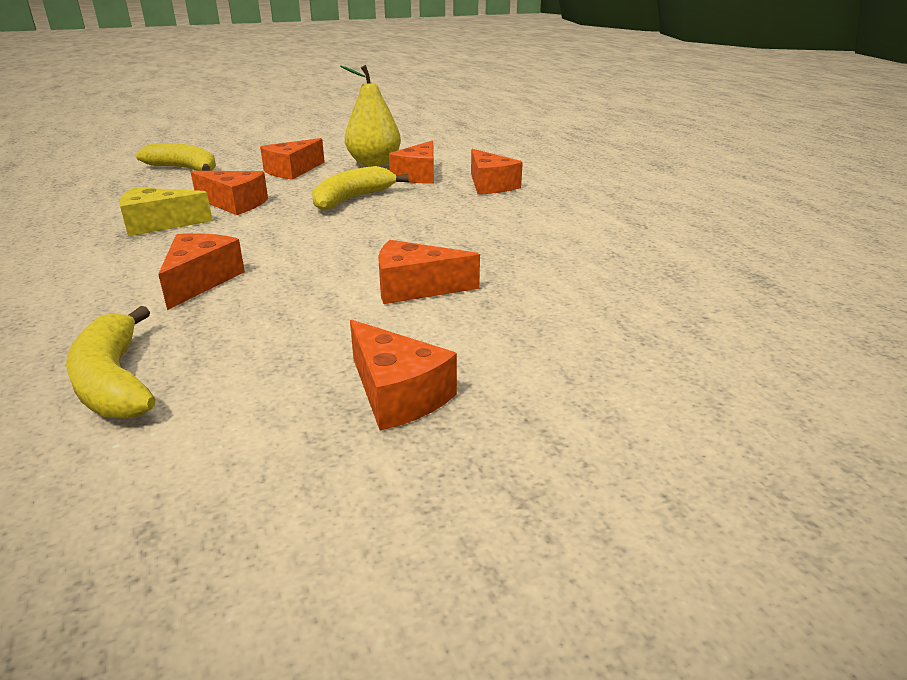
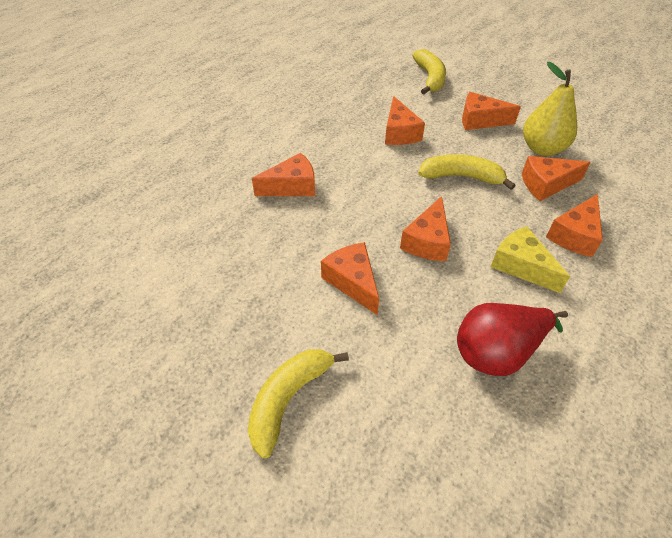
camera: 60 degrees right, 20 degrees up
(114, 381) = (184, 223): yellow banana -> yellow banana (288, 399)
(158, 224) = (344, 125): yellow cheese -> yellow cheese (521, 266)
(397, 394) = (229, 336): orange cheese -> orange cheese (427, 241)
(584, 249) = (497, 352): none -> red pear

